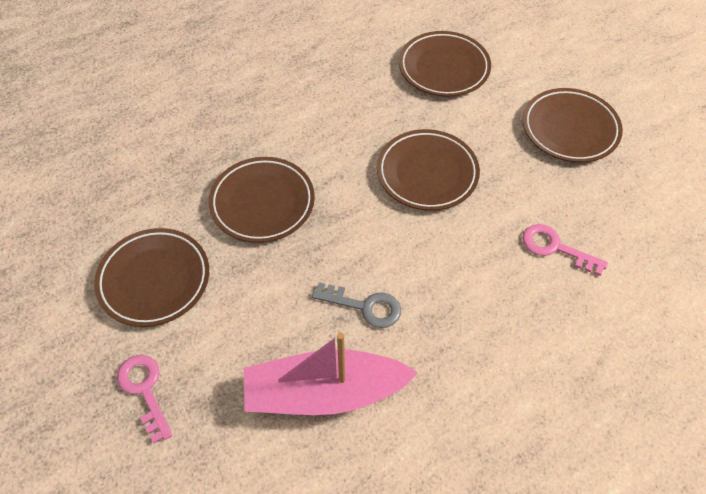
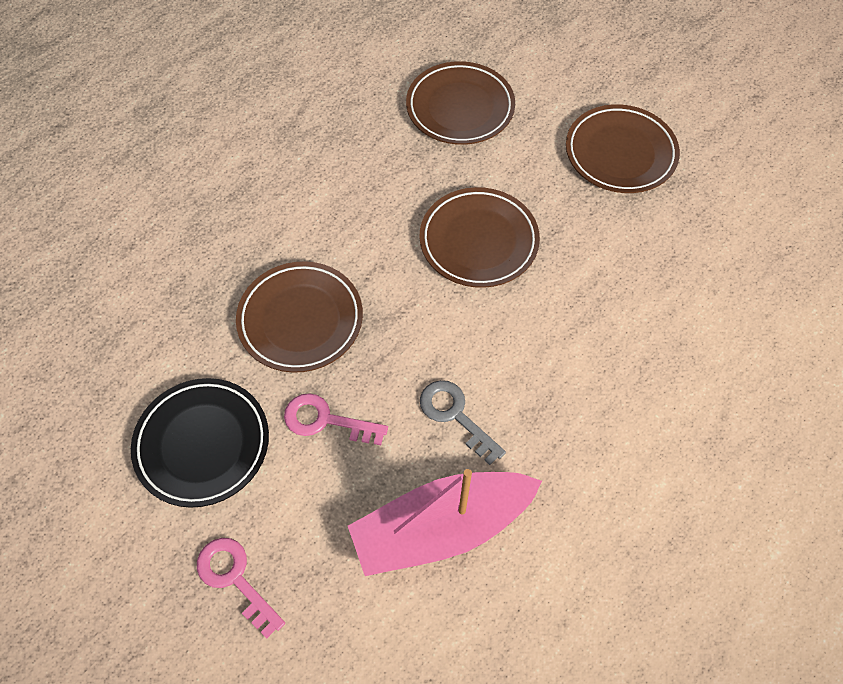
camera: 15 degrees left, 5 degrees up
(154, 280) = (202, 444): brown plate -> black plate
(364, 306) = (455, 416): grey key -> grey key turned 135 degrees counterclockwise
(555, 248) = (643, 297): pink key -> pink key (326, 420)

